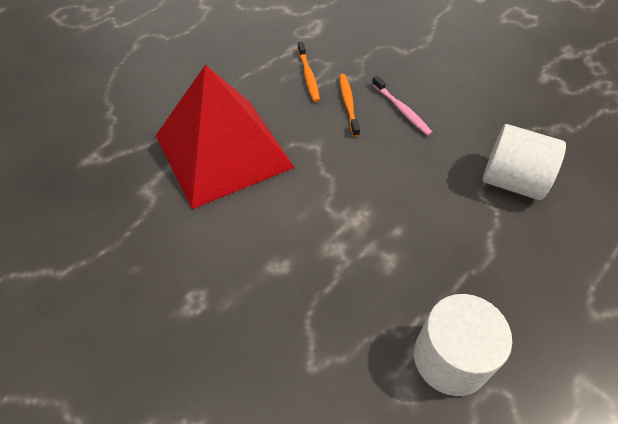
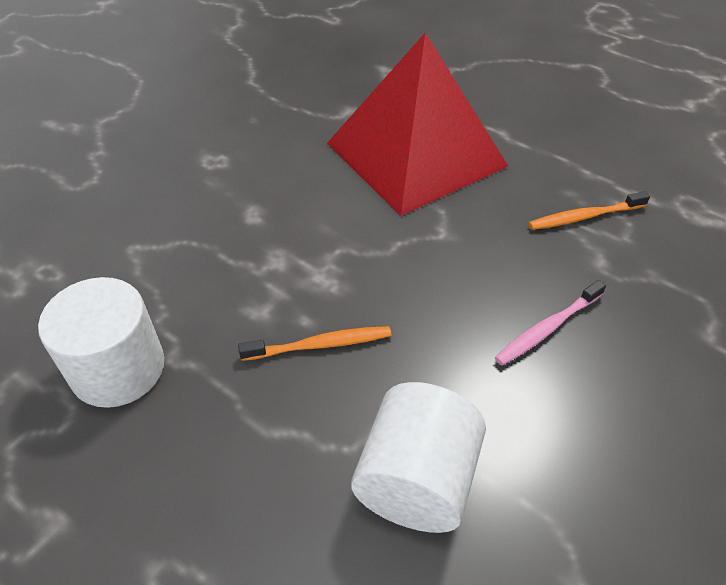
camera: 85 degrees right, 5 degrees down
(348, 104) = (539, 263): orange toothbrush -> orange toothbrush (320, 345)

